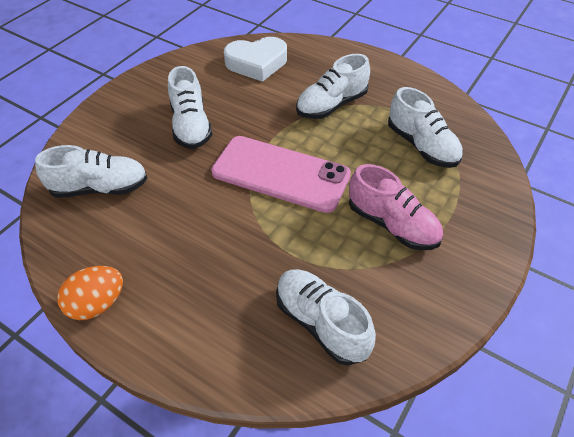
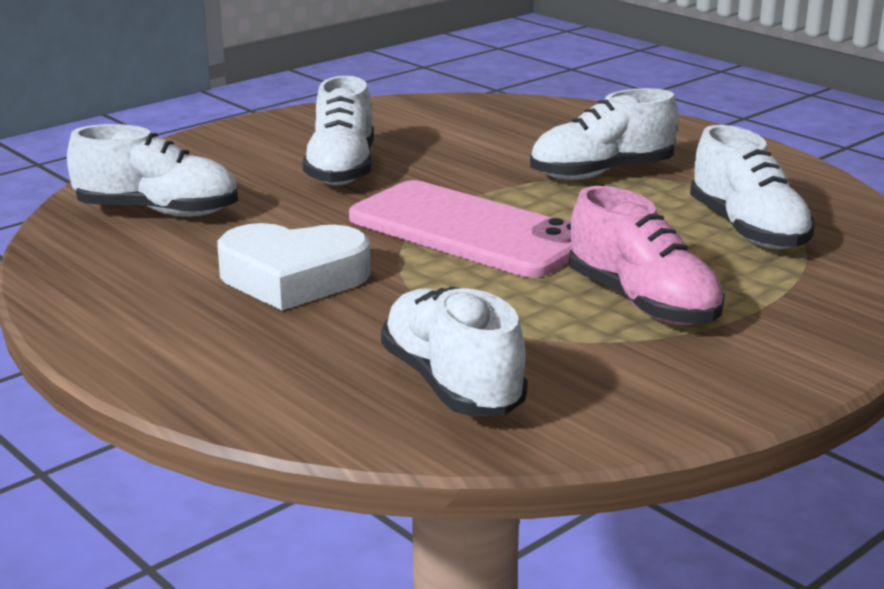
camera: 15 degrees right, 25 degrees down
(97, 304) = (88, 317): orange egg -> none
(257, 63) = (491, 121): white heart -> white heart (293, 277)

